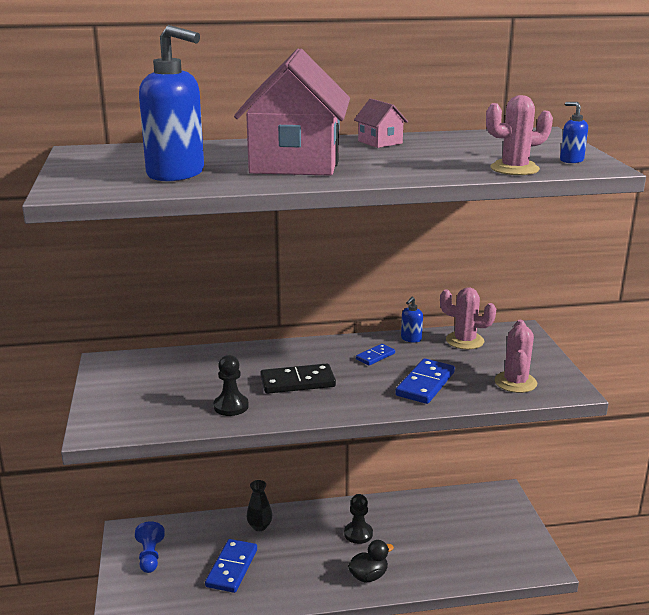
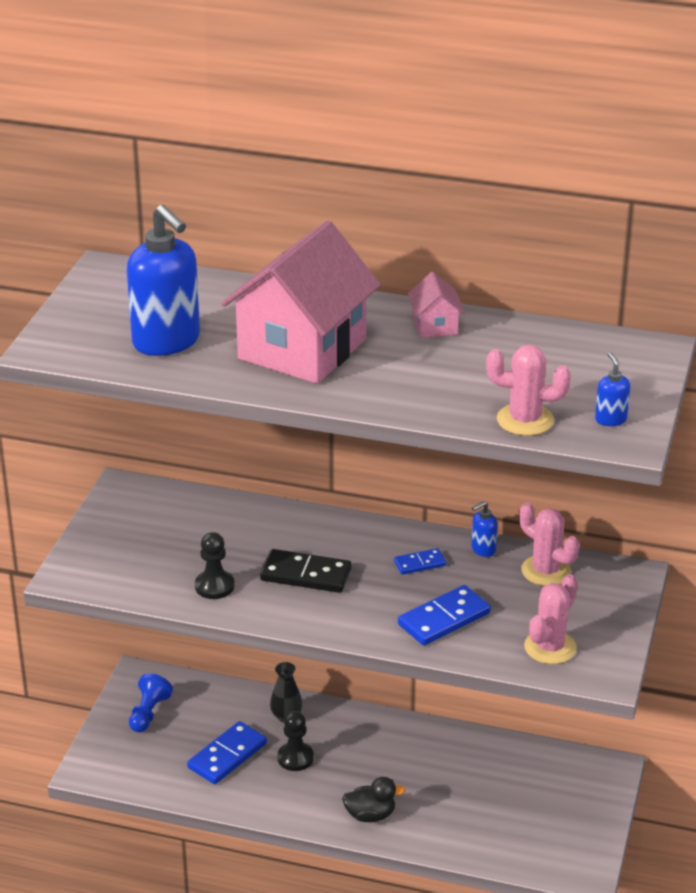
camera: 25 degrees right, 10 degrees up
(358, 534) = (393, 762): black pawn -> black pawn (295, 758)

